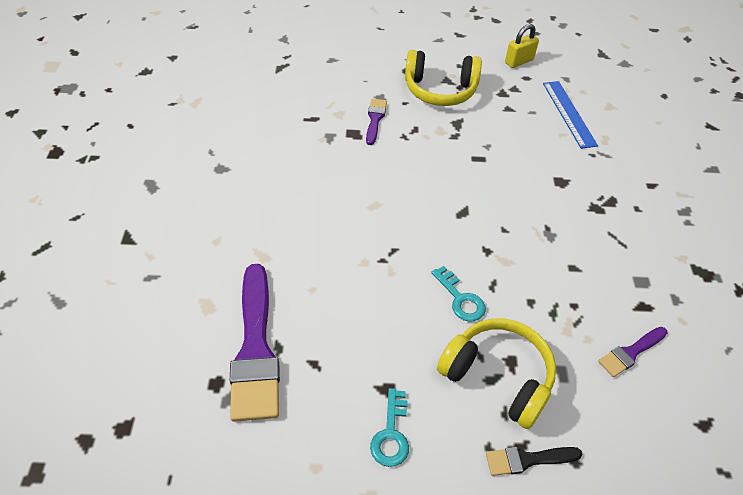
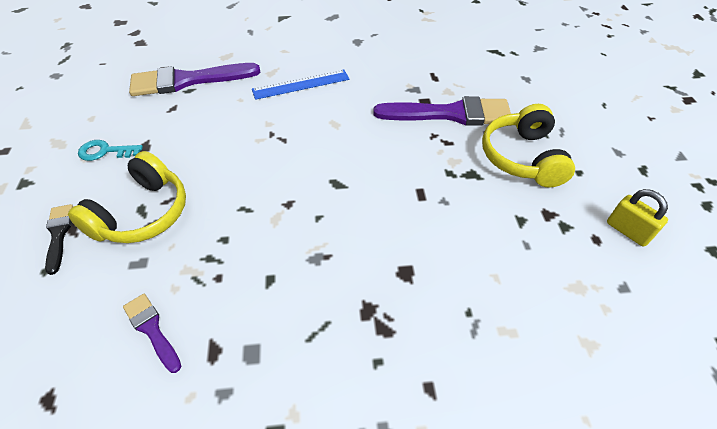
camera: 85 degrees right, 0 degrees up
(375, 119) = (450, 114): purple brush -> purple brush, size x2.04
(460, 298) = (229, 185): turquoise key -> none
(569, 113) = (543, 287): blue ruler -> blue ruler (301, 84)

